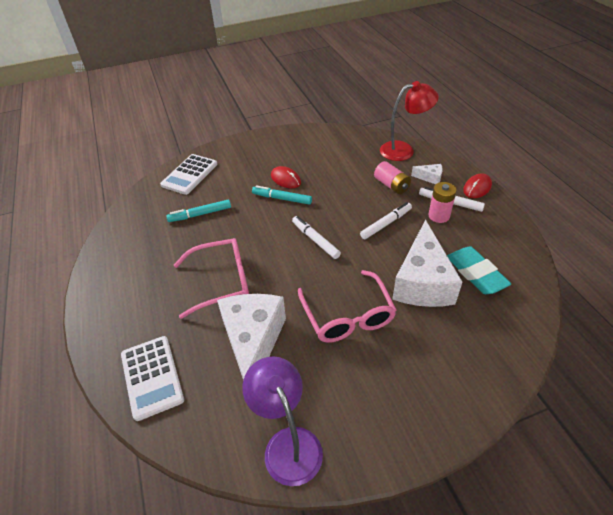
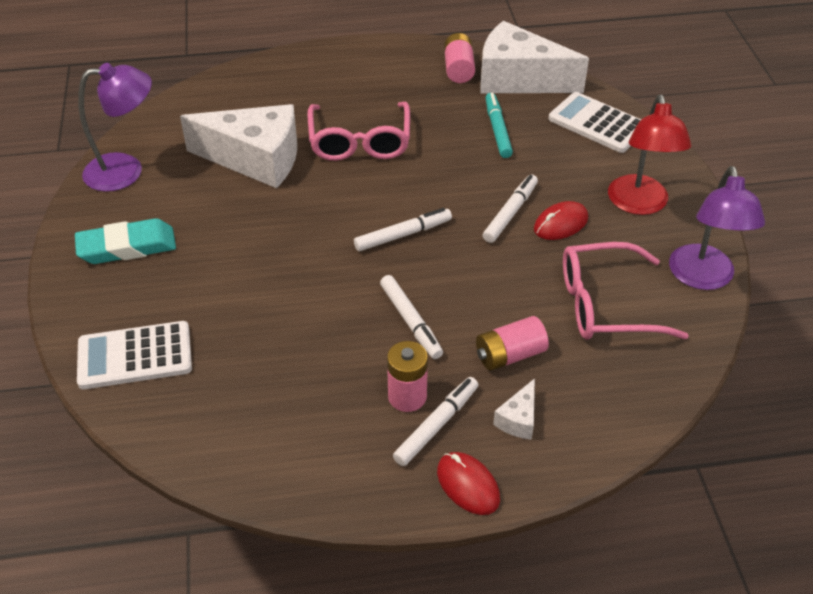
camera: 100 degrees right, 0 degrees up
(126, 243) = (458, 69): none -> pink battery
(152, 377) = (250, 89): white calculator -> white calculator (135, 356)
(282, 198) = (510, 213): turquoise marker -> white marker
(312, 133) = (703, 278): none -> purple lamp
(348, 316) = (254, 241): pink glasses -> pink glasses (606, 305)
(404, 150) = (622, 406): red lamp -> red lamp (639, 204)
(422, 282) = (274, 330): white cheese -> white cheese (518, 79)
(476, 273) = (262, 398): turquoise eraser -> turquoise eraser (127, 247)

